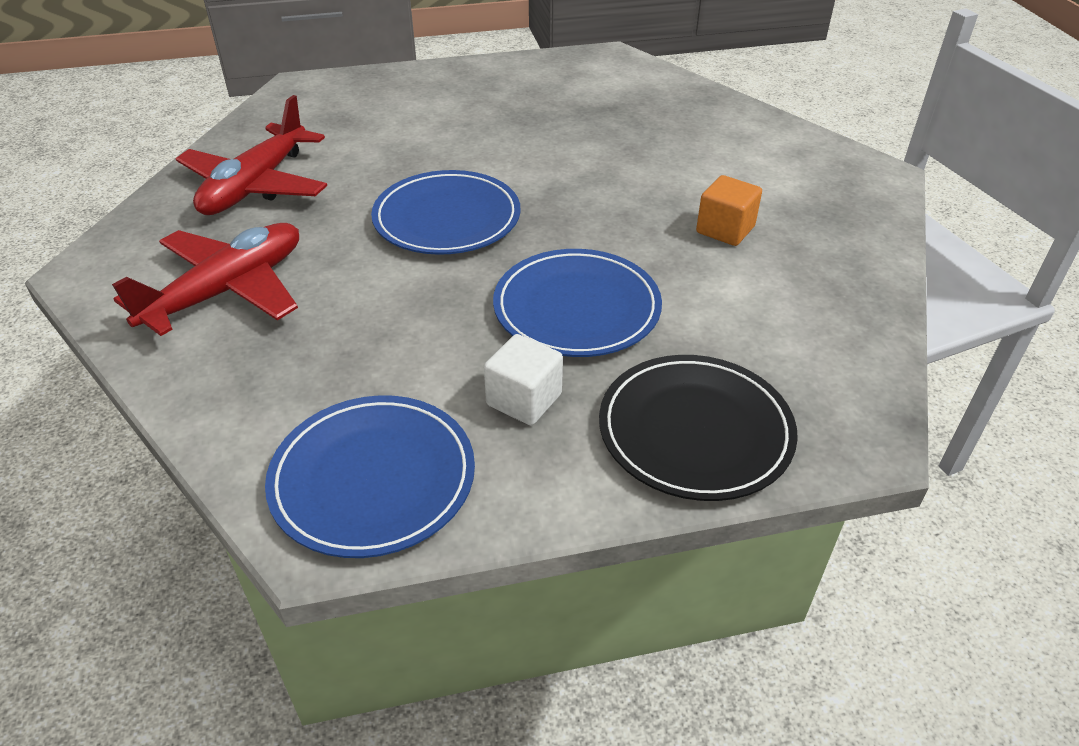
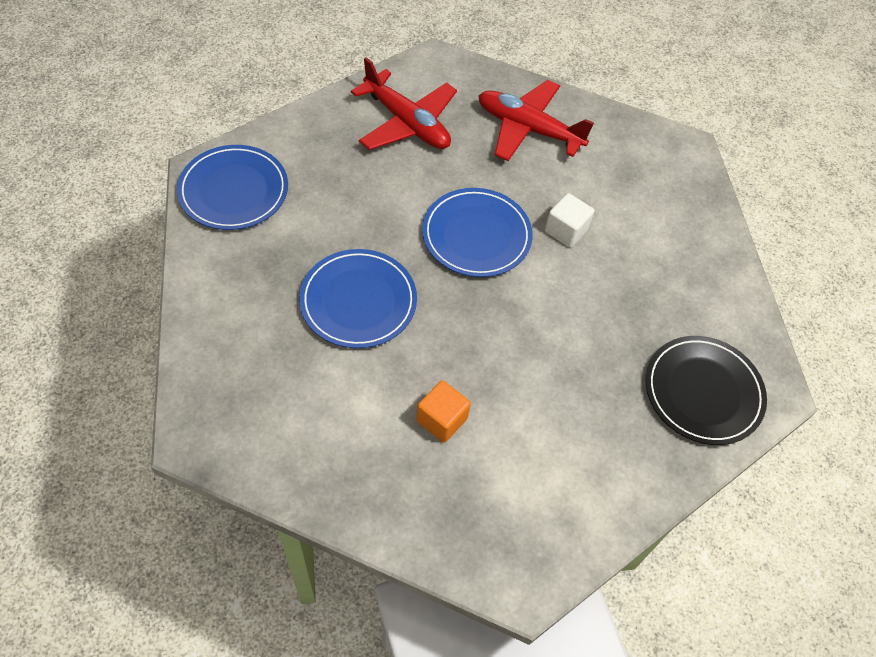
camera: 90 degrees right, 15 degrees up
(524, 400) = (276, 262): white cube -> white cube (566, 231)
(695, 431) = (228, 346): black plate -> black plate (703, 392)

